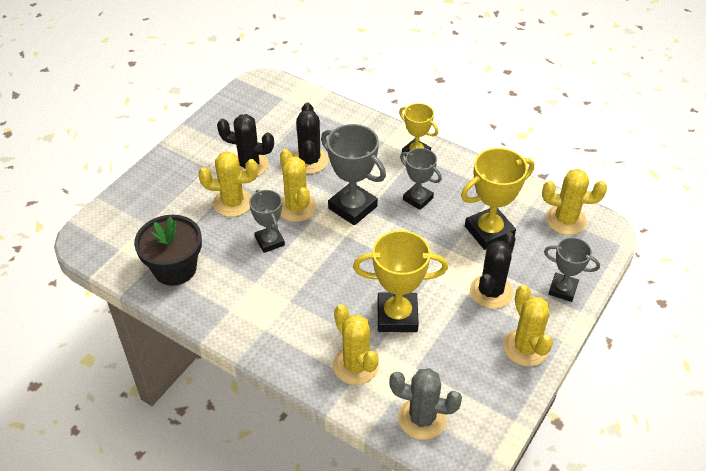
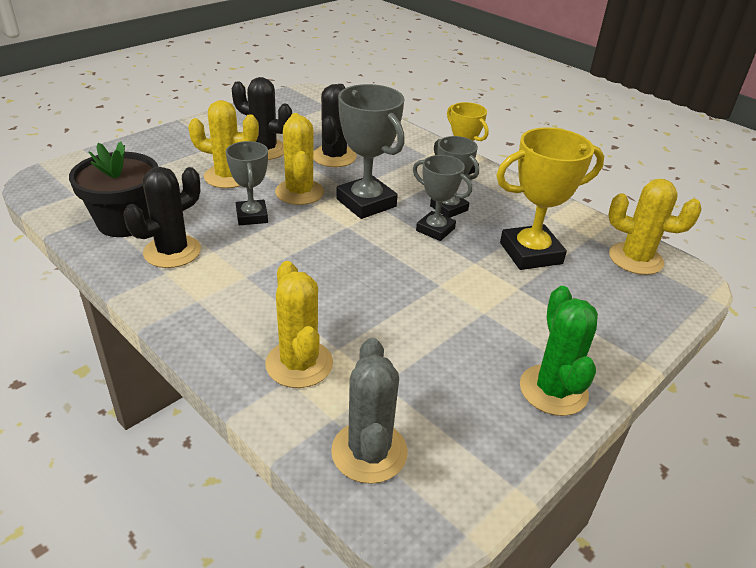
camera: 10 degrees right, 10 degrees down
(397, 316) = (379, 318): yellow trophy -> none
(422, 418) = (369, 452): grey cactus -> grey cactus turned 60 degrees clockwise
(491, 292) = (518, 315): black cactus -> black cactus (172, 251)
(525, 347) = (553, 390): yellow cactus -> green cactus
(562, 289) = (620, 331): grey trophy -> grey trophy (435, 229)

